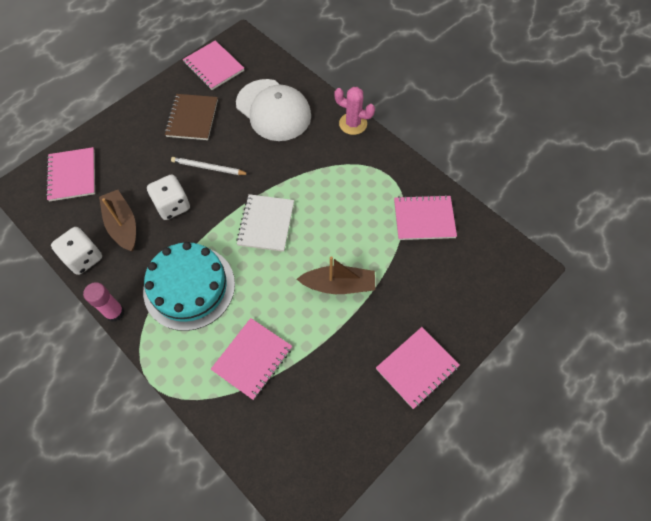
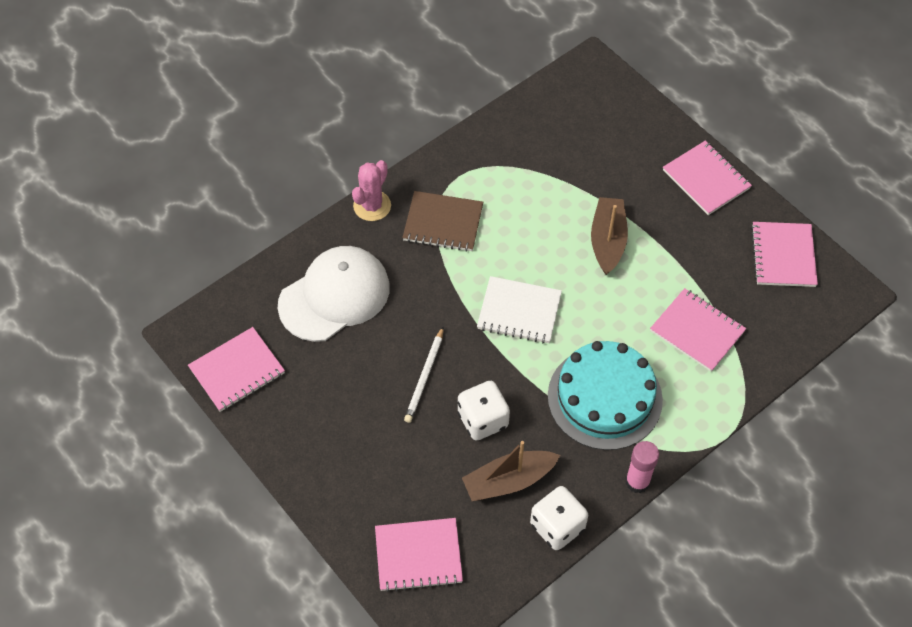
camera: 85 degrees left, 5 degrees down
(192, 118) = (333, 399): brown notebook -> brown notebook (443, 223)
(424, 218) = (524, 149): pink notebook -> pink notebook (783, 256)

